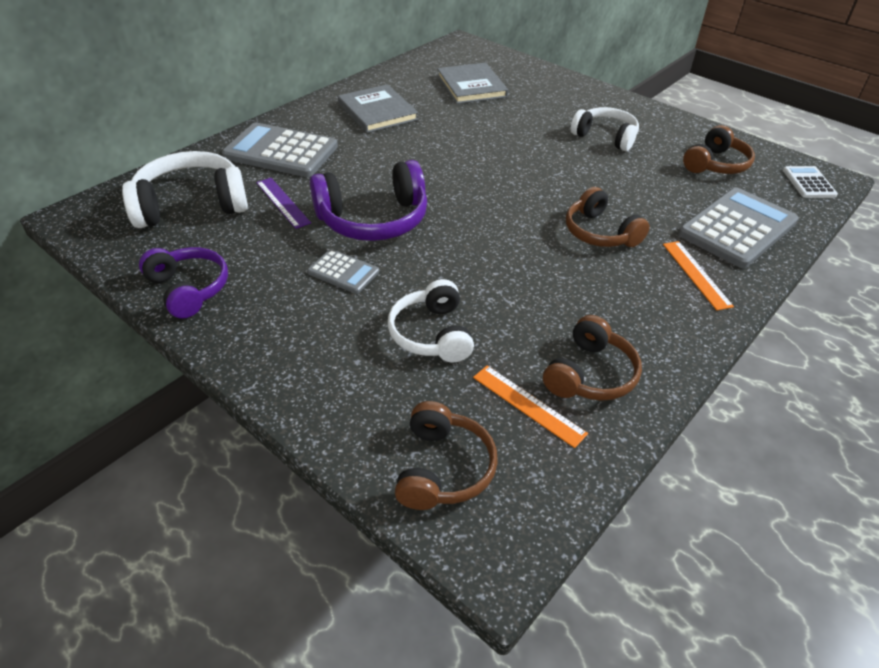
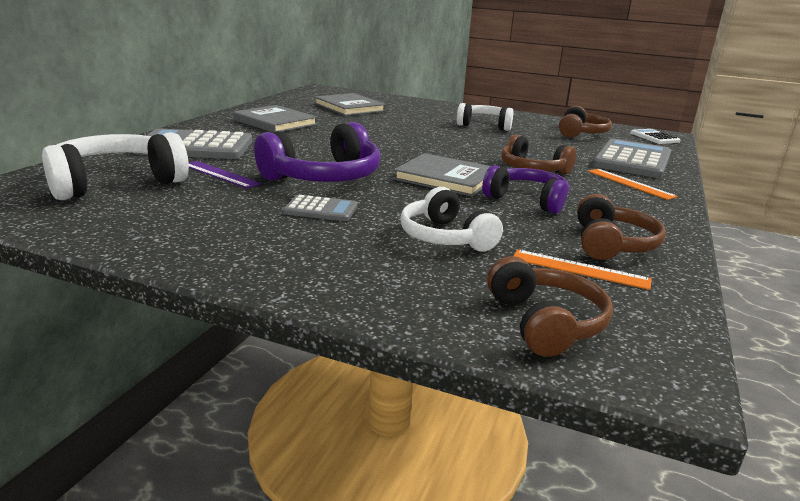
camera: 20 degrees left, 20 degrees down
(188, 289) = (151, 236): purple headphones -> purple headphones (527, 200)
(494, 237) = (446, 178): none -> grey book

